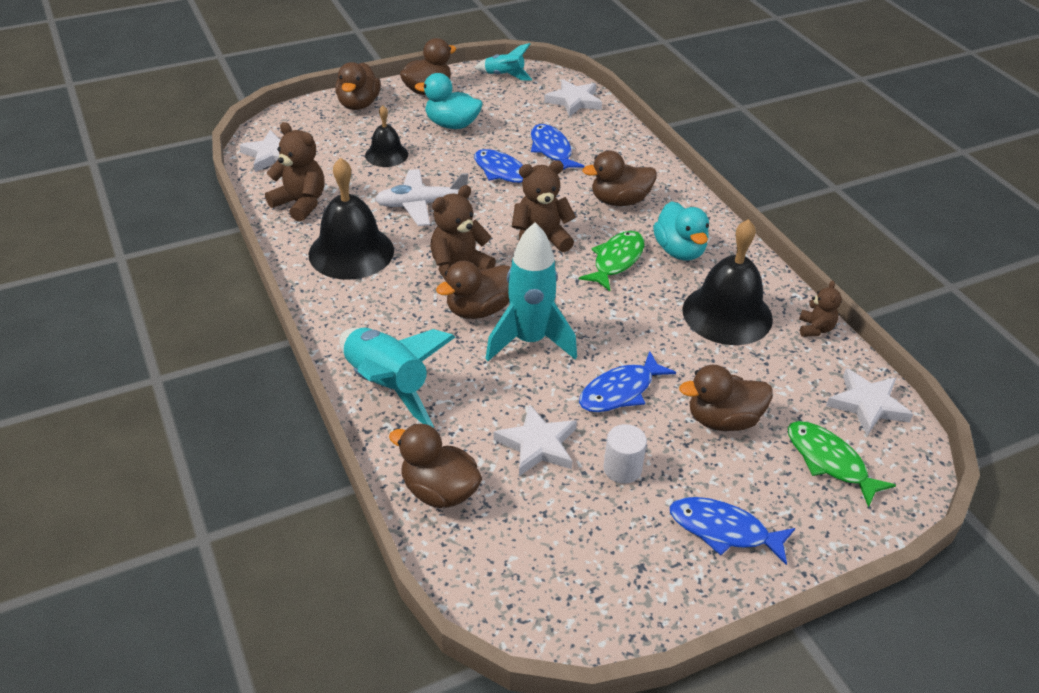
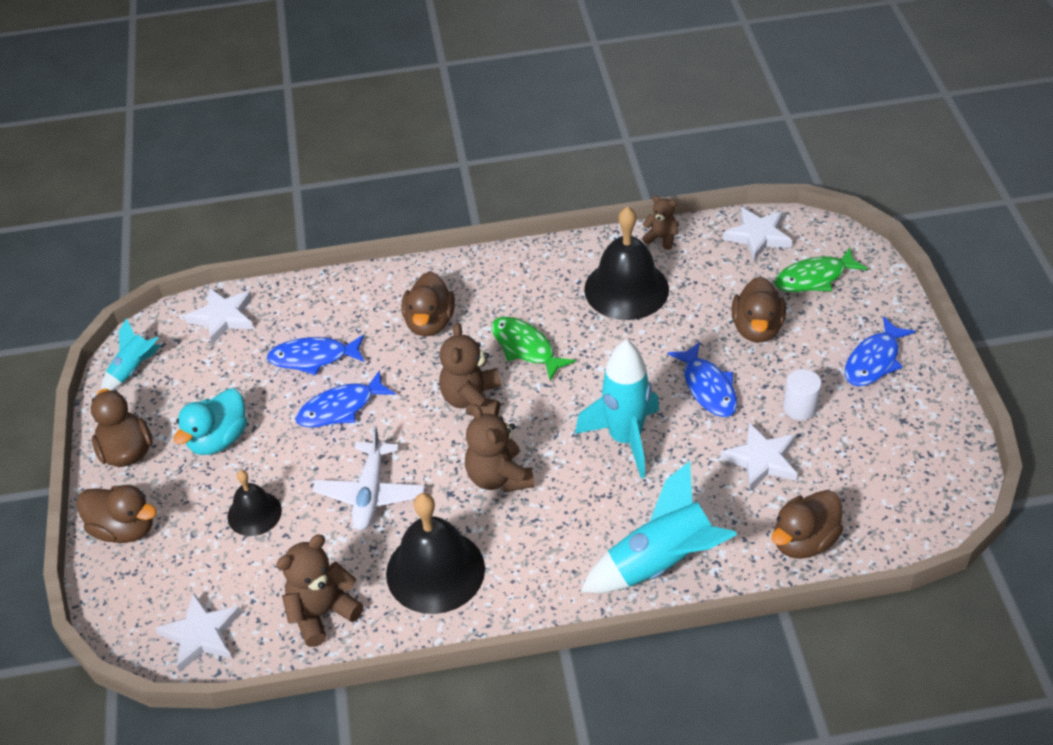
camera: 70 degrees left, 5 degrees up
(478, 310) = (567, 471): brown duck -> none
(679, 251) = (526, 297): turquoise duck -> none

